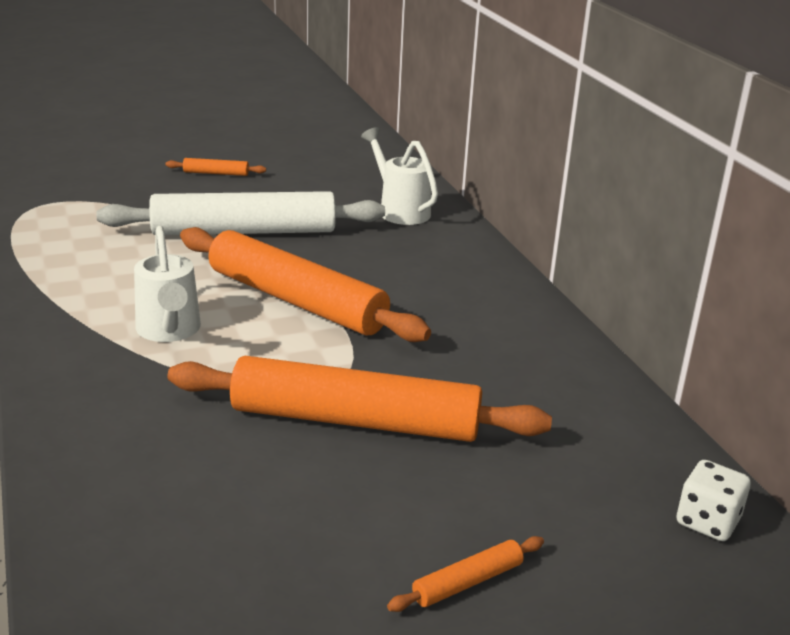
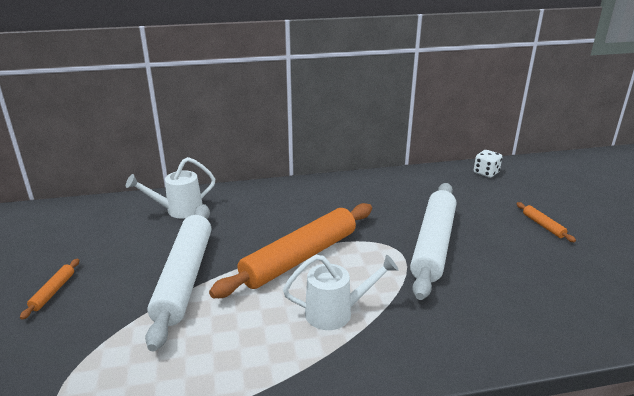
camera: 80 degrees left, 0 degrees up
(355, 420) = (433, 244): orange rolling pin -> white rolling pin

